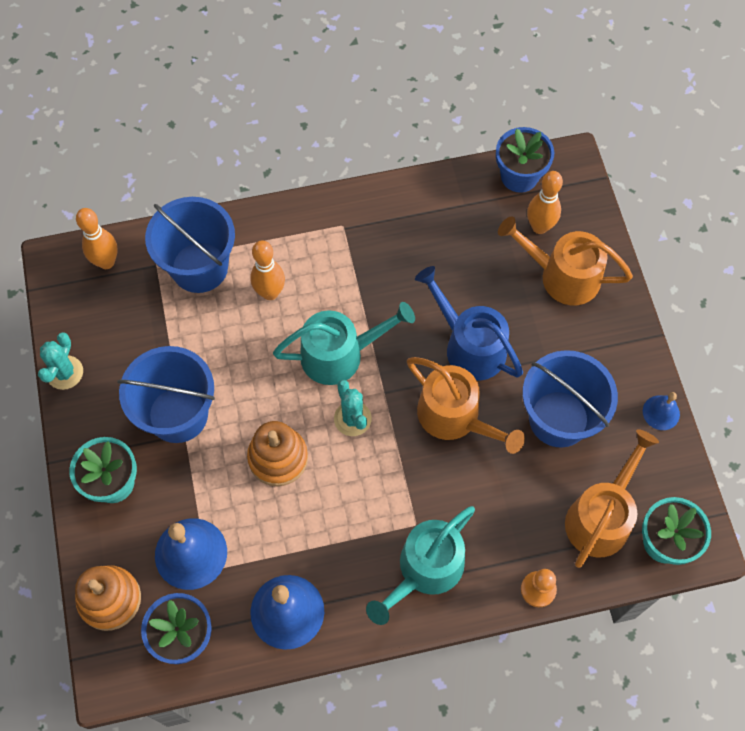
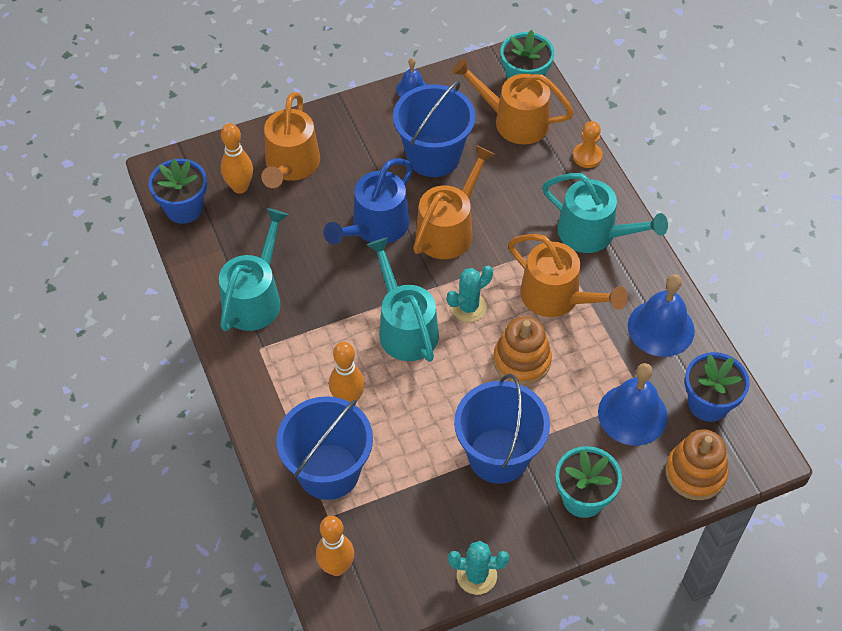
camera: 100 degrees left, 10 degrees down
(348, 510) = (557, 297): none -> orange watering can
(400, 227) = (255, 298): none -> turquoise watering can

